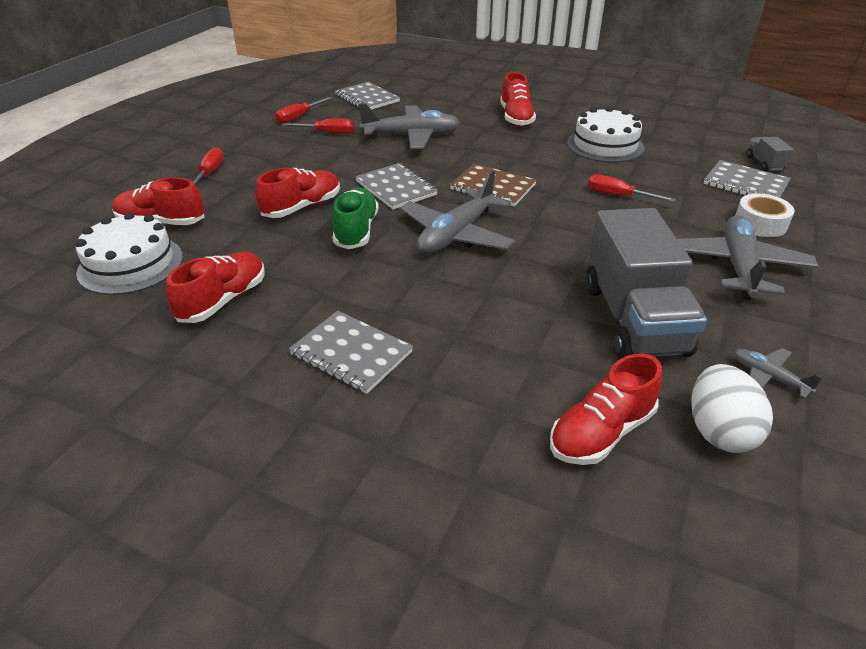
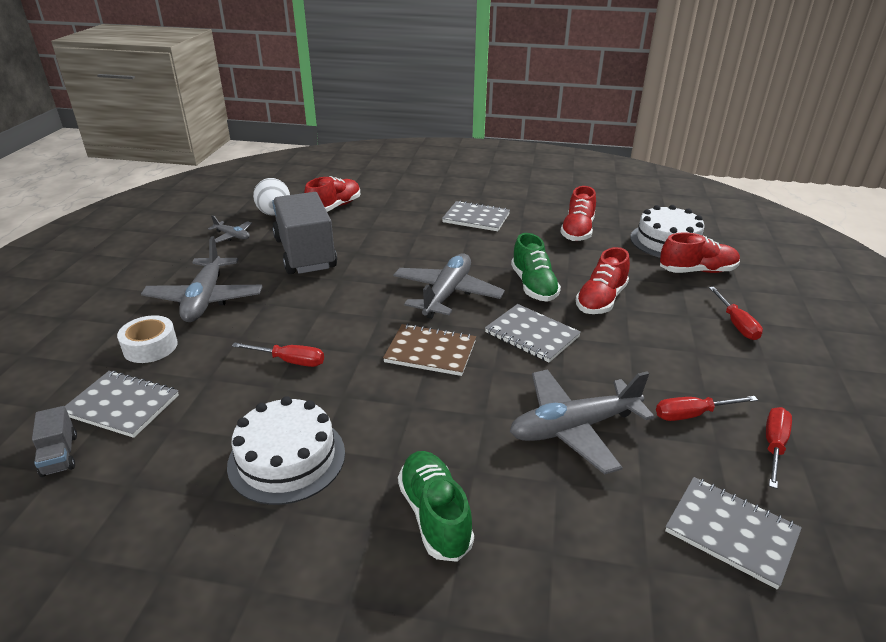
camera: 165 degrees right, 5 degrees down
(516, 118) = (434, 515): red shoe -> green shoe

